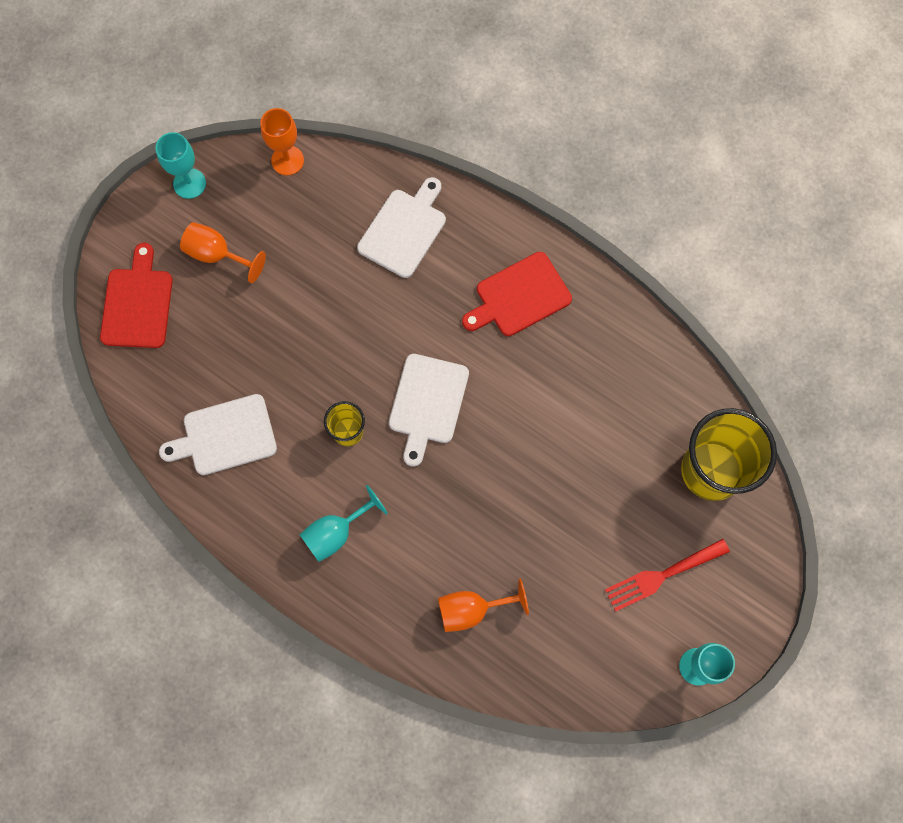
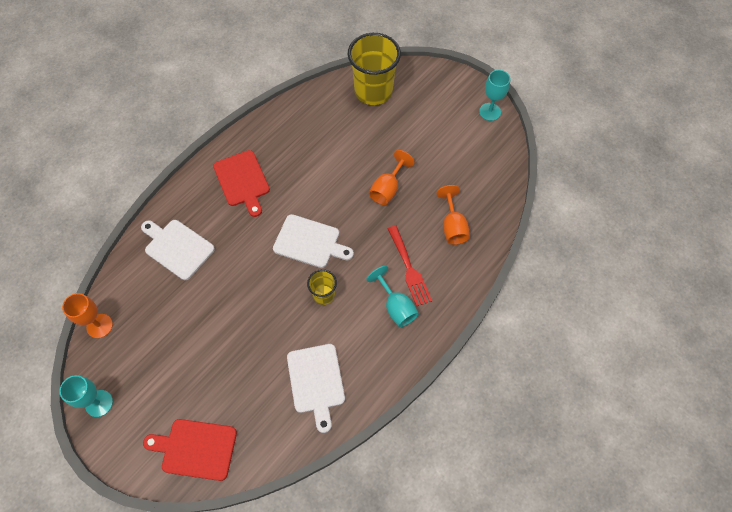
camera: 85 degrees left, 10 degrees down
(217, 255) = (167, 383): orange goblet -> orange goblet (387, 188)
(662, 576) = (435, 123): red fork -> red fork (409, 269)

